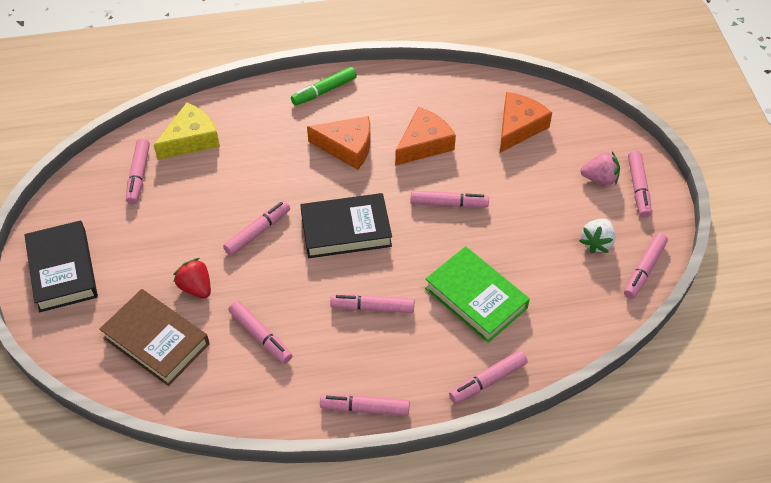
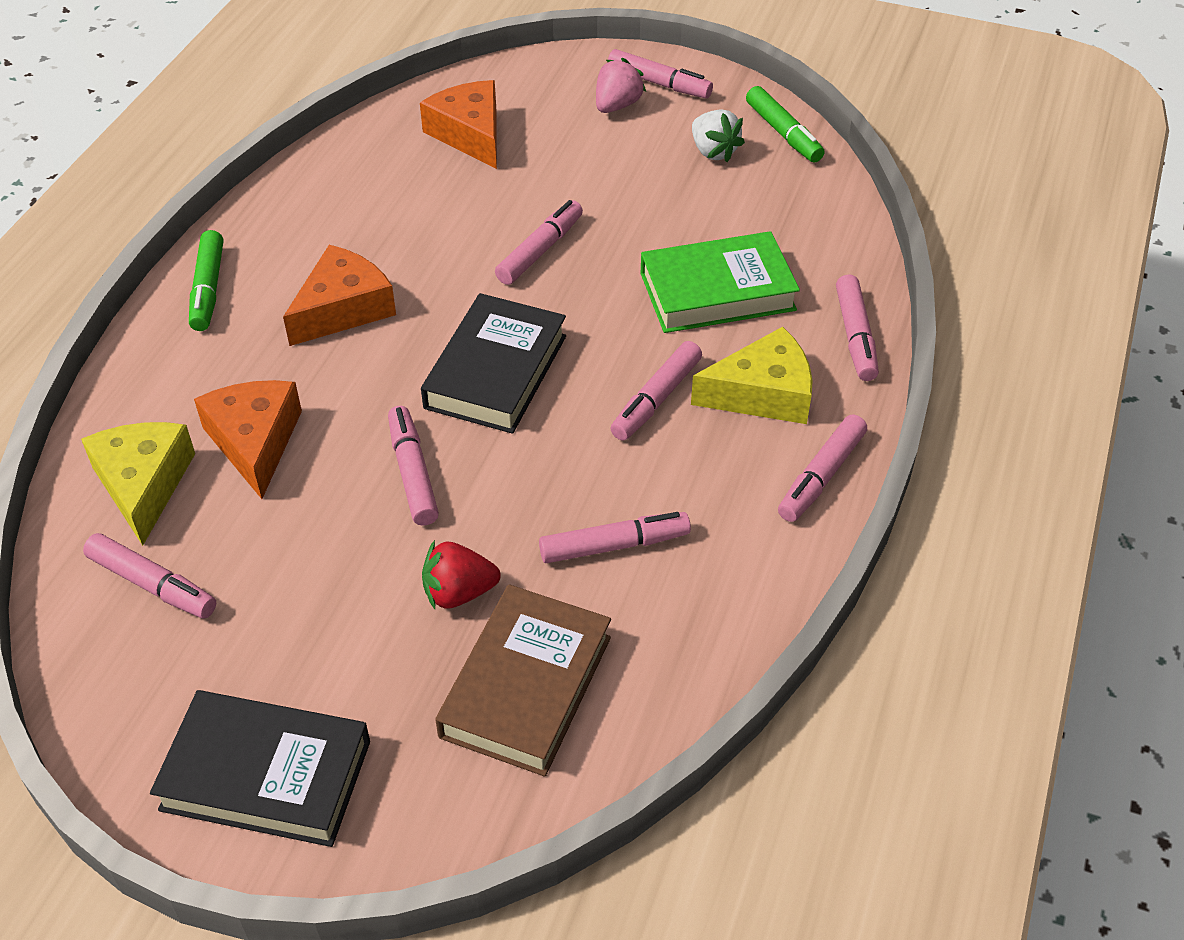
camera: 60 degrees left, 5 degrees down
(156, 341) = (526, 686): brown book -> brown book turned 45 degrees counterclockwise
(409, 354) = (763, 393): none -> yellow cheese
(424, 144) = (413, 230): orange cheese -> orange cheese (255, 442)
(644, 269) = (783, 133): pink marker -> green marker

